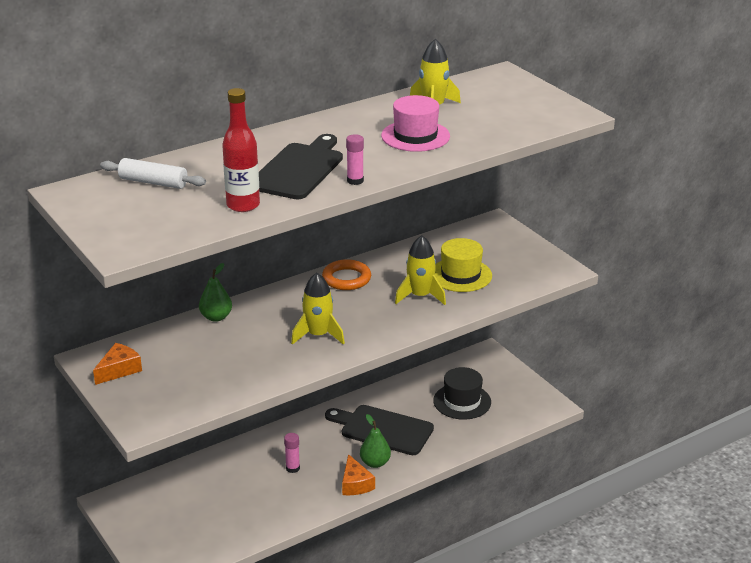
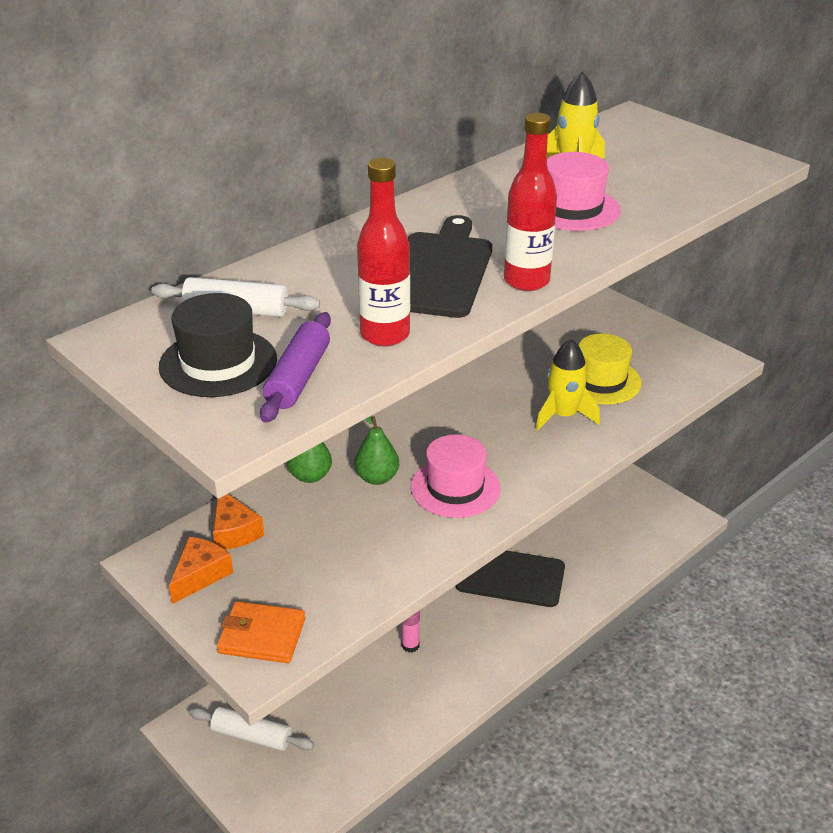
camera: 10 degrees left, 5 degrees up
(149, 409) = (262, 635): none -> orange wallet
(156, 512) = (252, 736): none -> white rolling pin
(176, 225) = (298, 378): none -> purple rolling pin
(318, 335) = (455, 487): yellow rocket -> pink hat
(346, 279) = (461, 401): orange ring -> none
(355, 181) = (526, 281): pink glue stick -> red bottle
(355, 484) = (495, 658): orange cheese -> orange cheese (234, 531)
(375, 463) = (510, 624): green pear -> green pear (377, 478)
(462, 401) = (585, 525): black hat -> black hat (218, 363)

